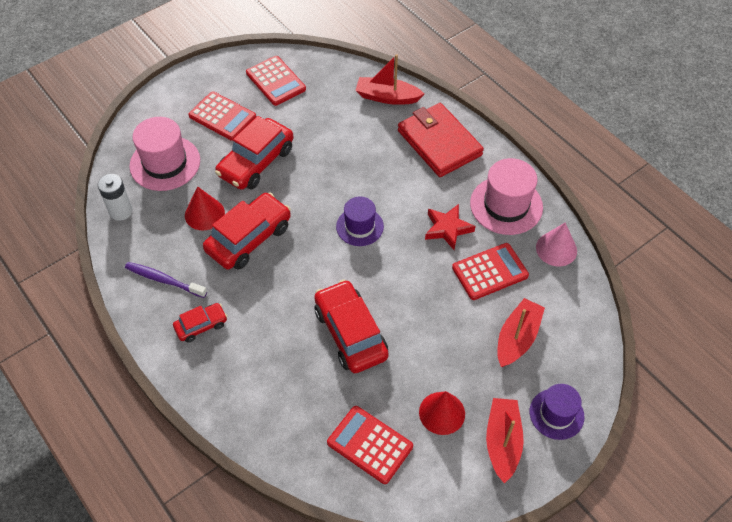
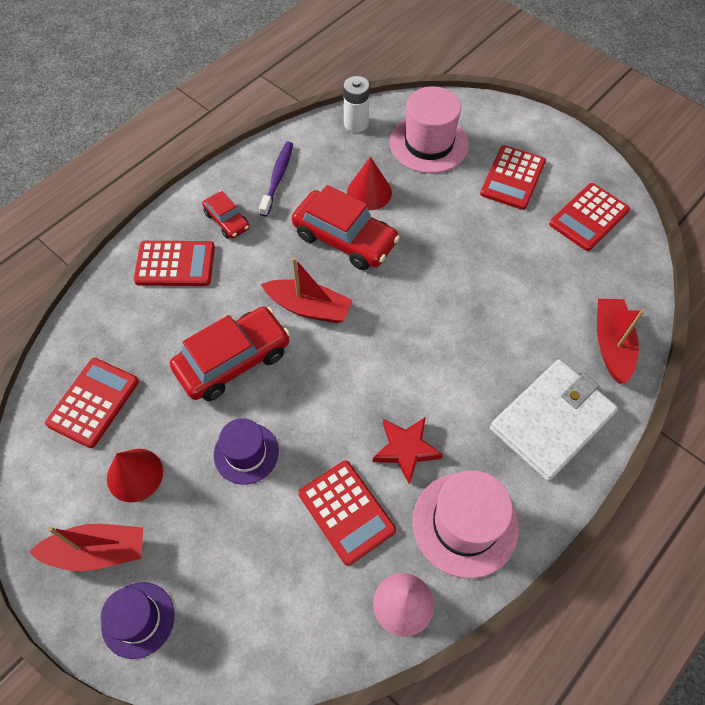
camera: 80 degrees right, 5 degrees up
(238, 372) = (175, 264): none -> red calculator
(256, 162) = (455, 223): red car -> none
(359, 226) = (386, 346): purple hat -> purple hat (246, 453)
(439, 143) = (552, 421): red wallet -> white wallet
(517, 338) = (247, 558): red boat -> red boat (309, 307)

